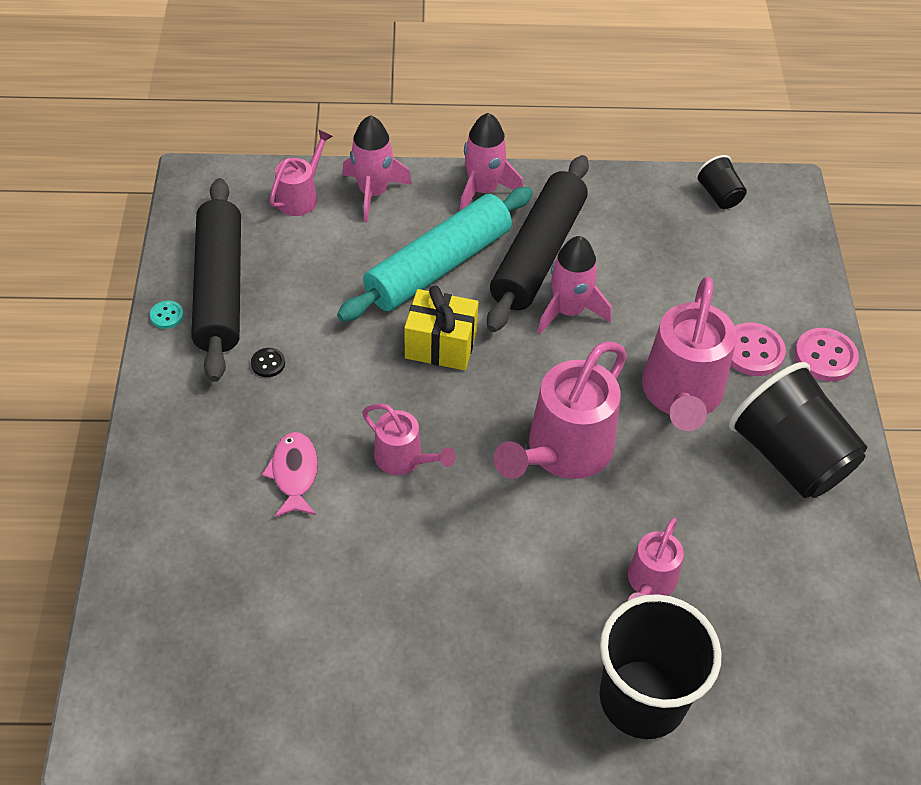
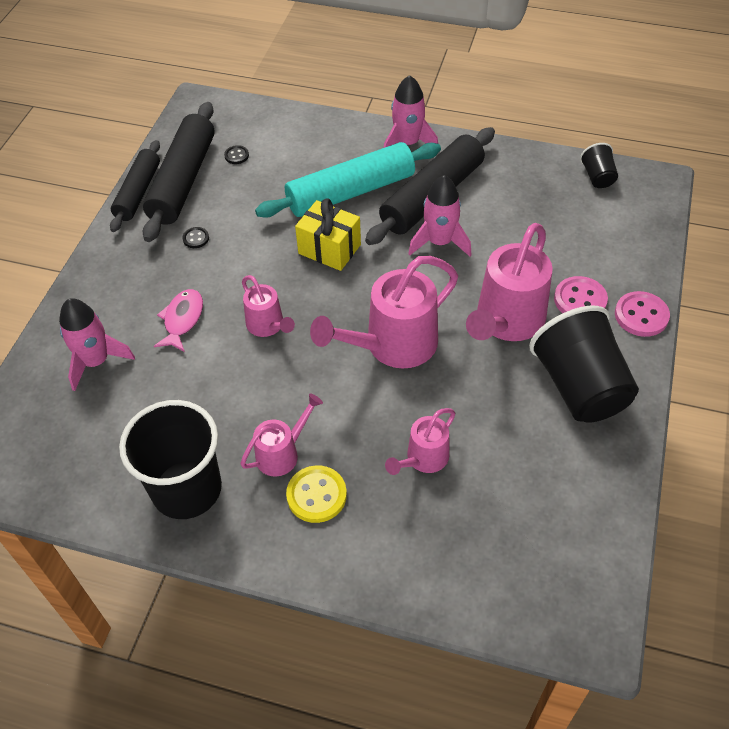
camera: 20 degrees right, 0 degrees up
(167, 315) = (138, 192): turquoise button -> black rolling pin
(276, 243) = (236, 155): none -> black button
(301, 196) = (268, 126): pink watering can -> pink watering can (282, 453)
(373, 193) = (322, 132): pink rocket -> pink rocket (96, 361)
(544, 656) = (316, 495): none -> yellow button
(642, 698) = (382, 546): black cup -> black cup (187, 489)

